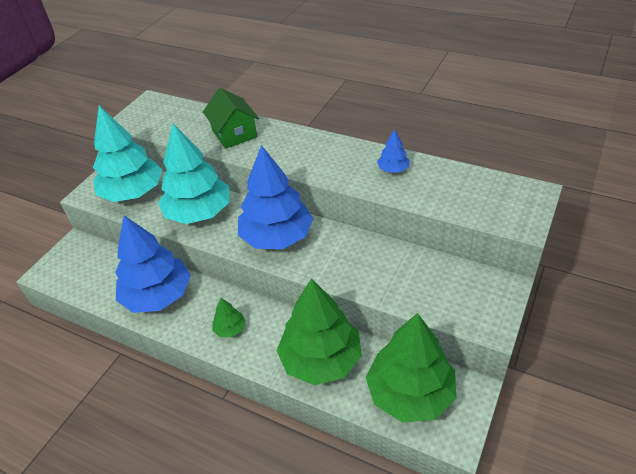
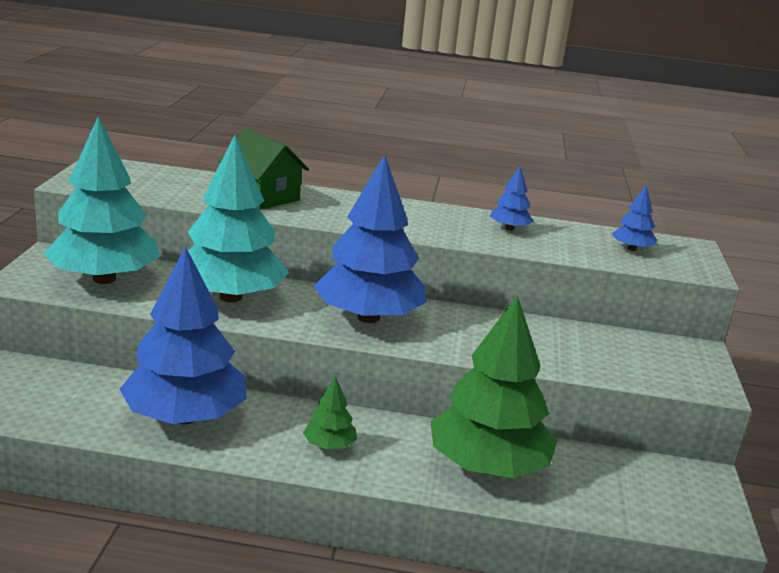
camera: 25 degrees left, 20 degrees down
(410, 393) = (632, 489): green tree -> none
(479, 195) = (631, 249): none -> blue tree

